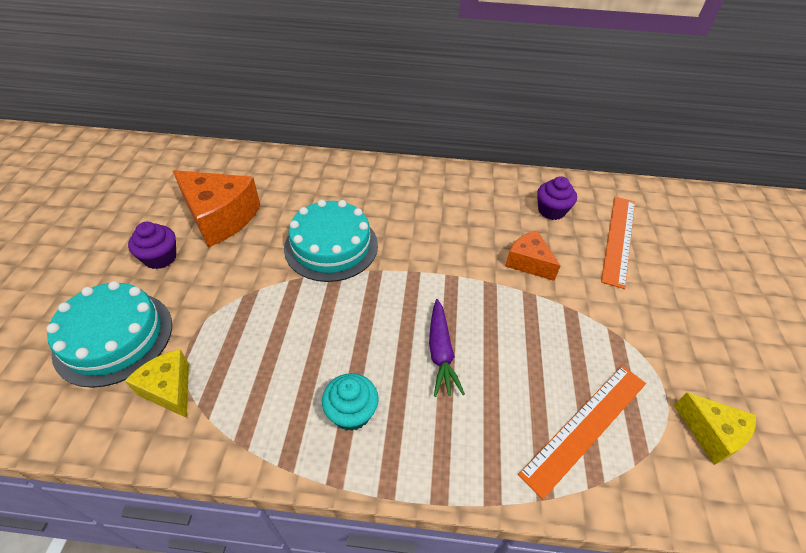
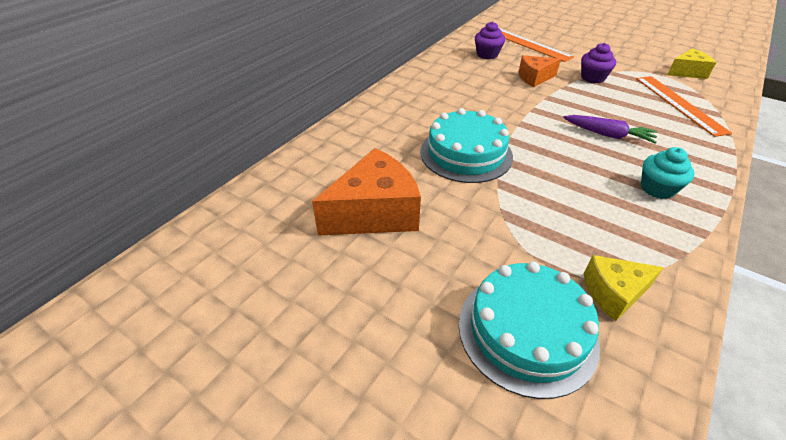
camera: 60 degrees left, 5 degrees down
(160, 258) = (412, 272): purple cupcake -> purple cupcake (592, 78)

